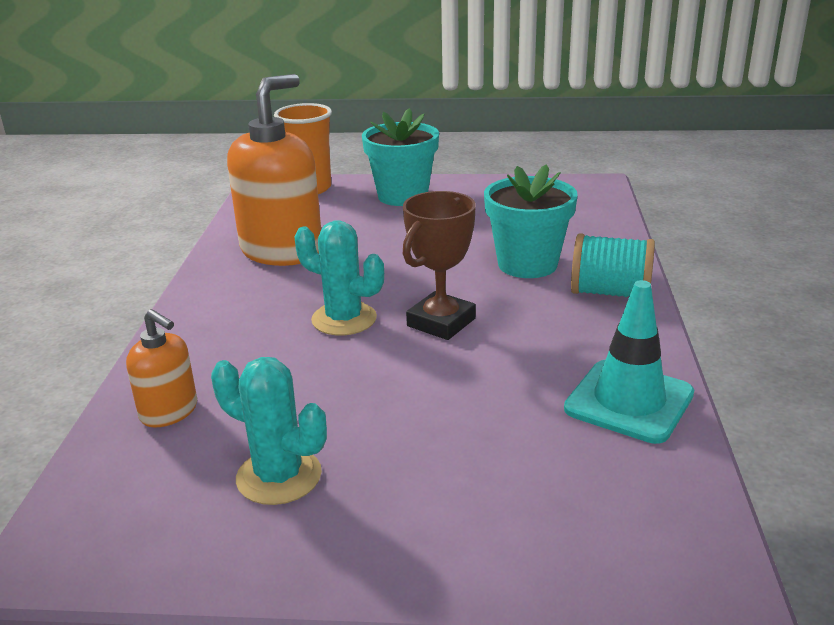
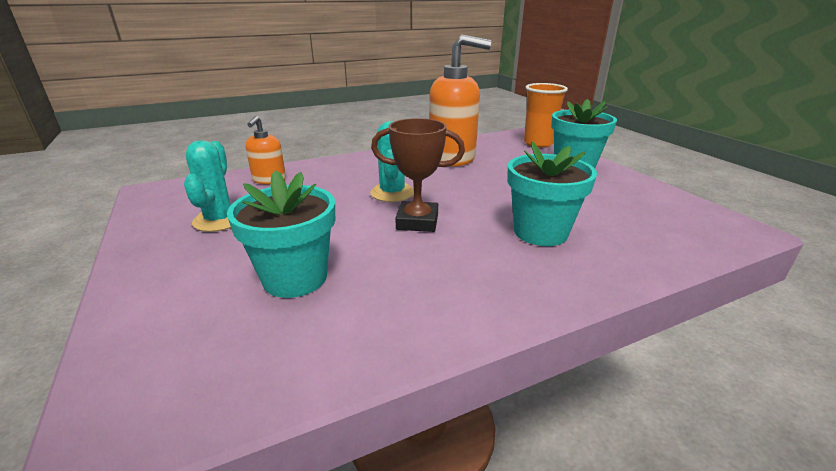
camera: 60 degrees right, 0 degrees up
(504, 429) = (295, 278): none -> turquoise flower pot
(609, 293) = (542, 281): turquoise spool -> none
(629, 401) = (365, 330): turquoise traffic cone -> none

